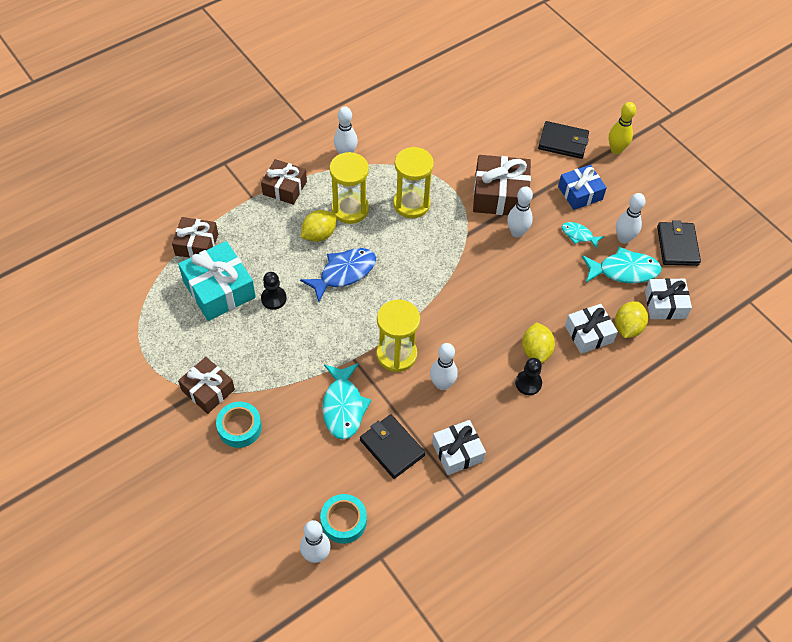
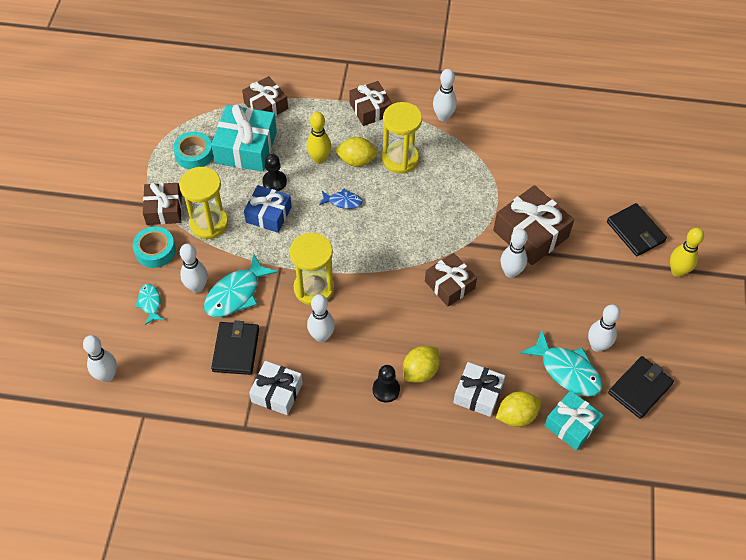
camera: 45 degrees right, 0 degrees up
(288, 254) = (319, 159): none -> yellow bowling pin
(307, 427) = (197, 287): none -> white bowling pin
(343, 521) = (148, 370): turquoise tape -> turquoise tape (194, 154)
(344, 273) = (343, 201): blue fish -> blue fish, size x0.56
(411, 204) = (451, 189): yellow hourglass -> yellow hourglass (209, 223)
(487, 274) = (449, 285): none -> brown gift
(578, 235) = (560, 313): turquoise fish -> turquoise fish (150, 303)
(580, 193) = (602, 282): blue gift -> blue gift (268, 214)
(665, 304) = (571, 425): white gift -> turquoise gift

